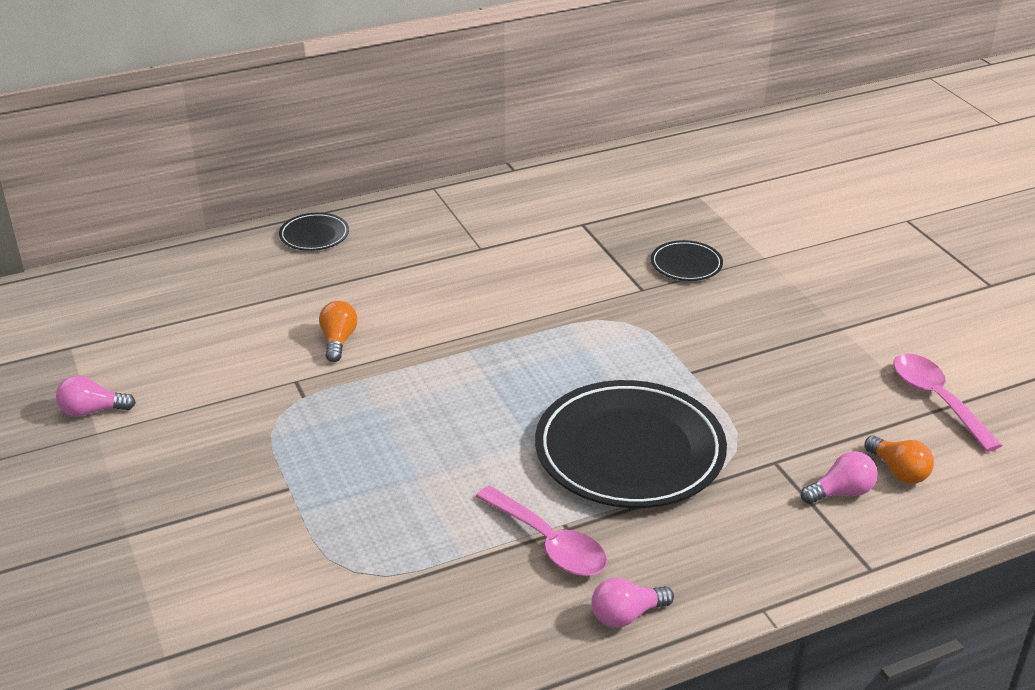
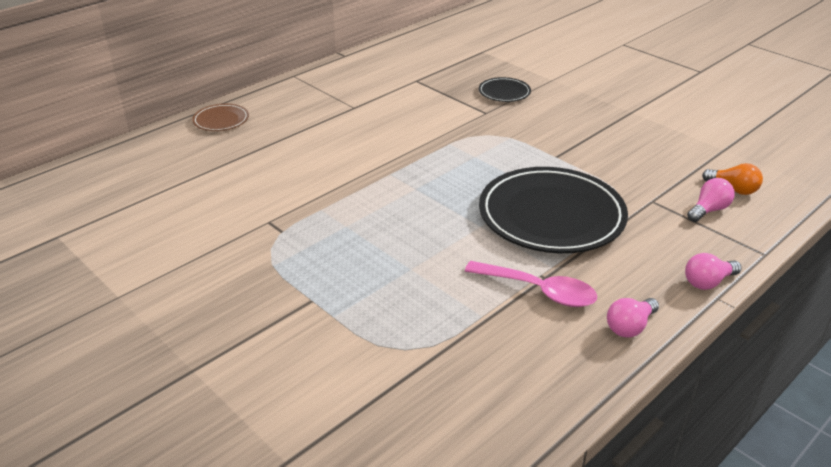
camera: 20 degrees left, 0 degrees up
(92, 411) = (105, 280): pink light bulb -> pink light bulb (708, 282)
(314, 235) = (221, 120): black plate -> brown plate
(338, 341) = (285, 187): orange light bulb -> none
(936, 399) = (721, 142): pink spoon -> none

